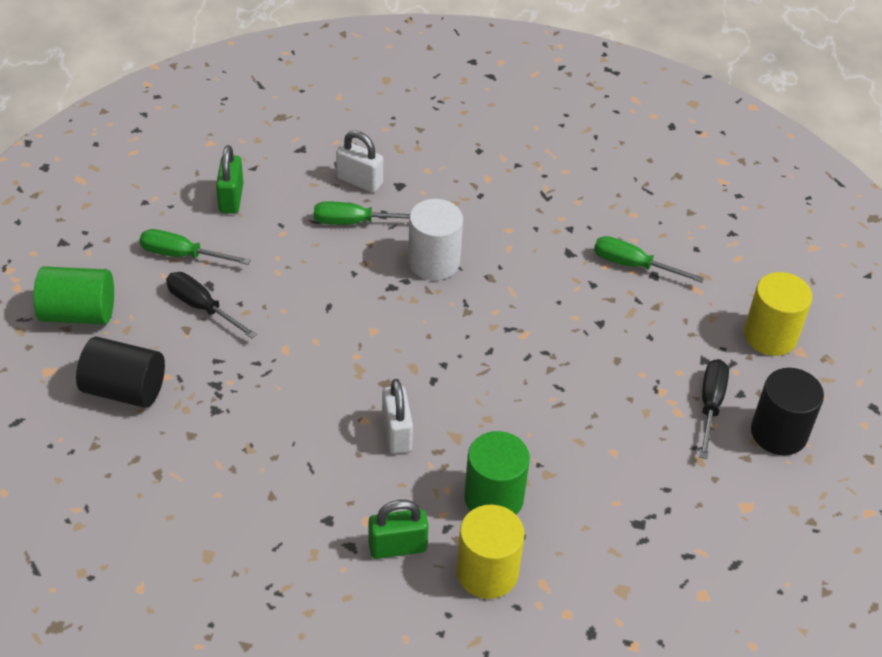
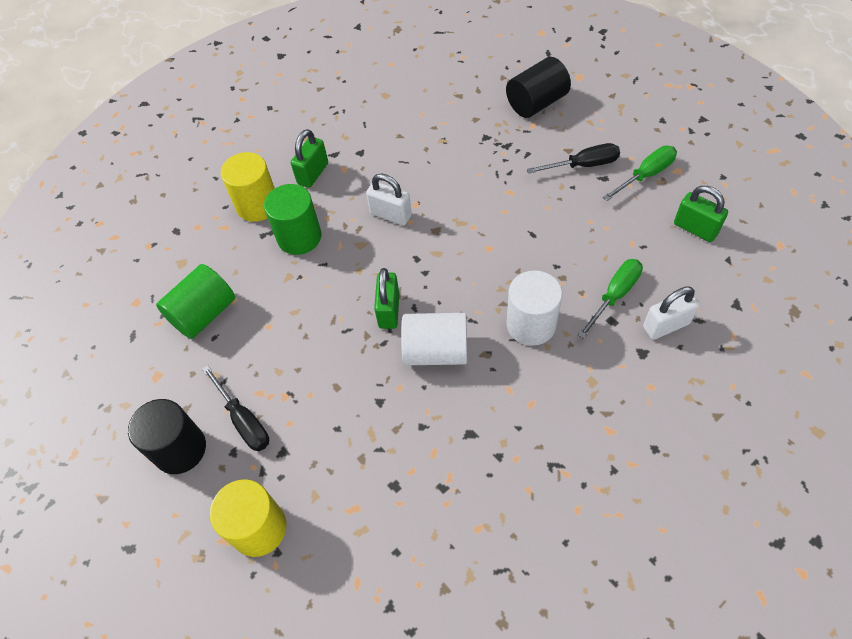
camera: 135 degrees right, 10 degrees up
(78, 313) = (622, 104): green cylinder -> green cylinder (204, 314)
(510, 367) = (389, 311): none -> green padlock
(519, 311) = (436, 351): none -> white cylinder
(633, 265) = (418, 476): green screwdriver -> none

